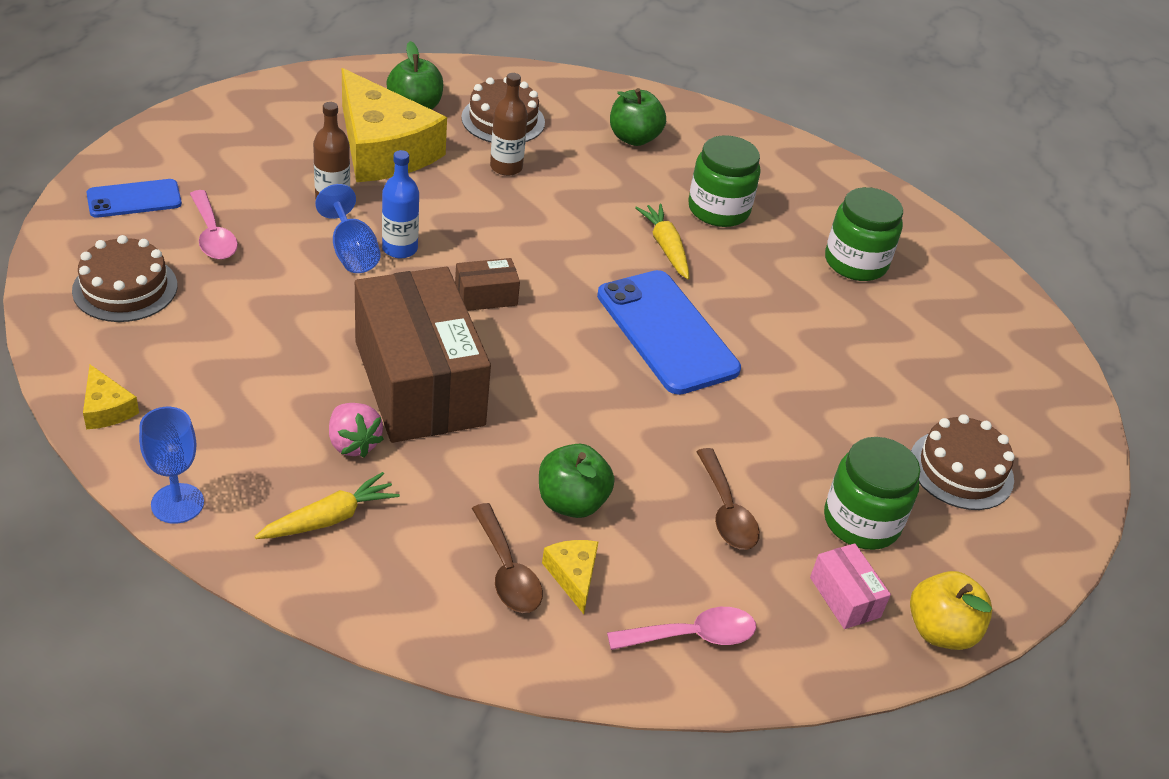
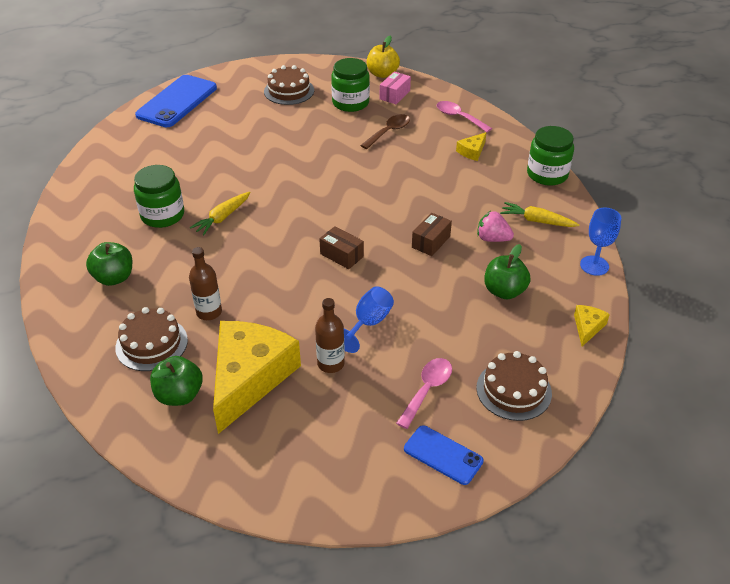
camera: 120 degrees left, 0 degrees up
(353, 443) = (492, 239): pink strawberry -> pink strawberry turned 90 degrees counterclockwise
(400, 248) = (342, 307): blue bottle -> none
(419, 383) = (431, 242): brown box -> brown box, size x0.41
(507, 571) = (493, 166): brown spoon -> none
(571, 502) = (438, 167): green apple -> green apple (504, 291)
(666, 332) = (295, 189): blue phone -> blue phone (177, 101)
(855, 262) = (163, 157): green jar -> green jar (547, 174)

